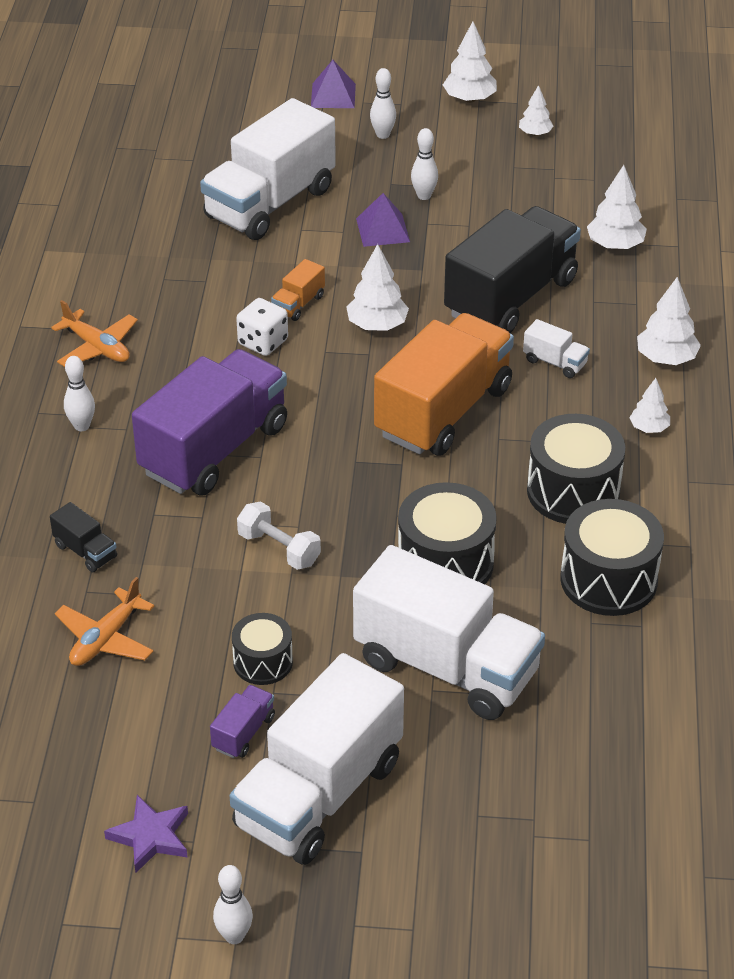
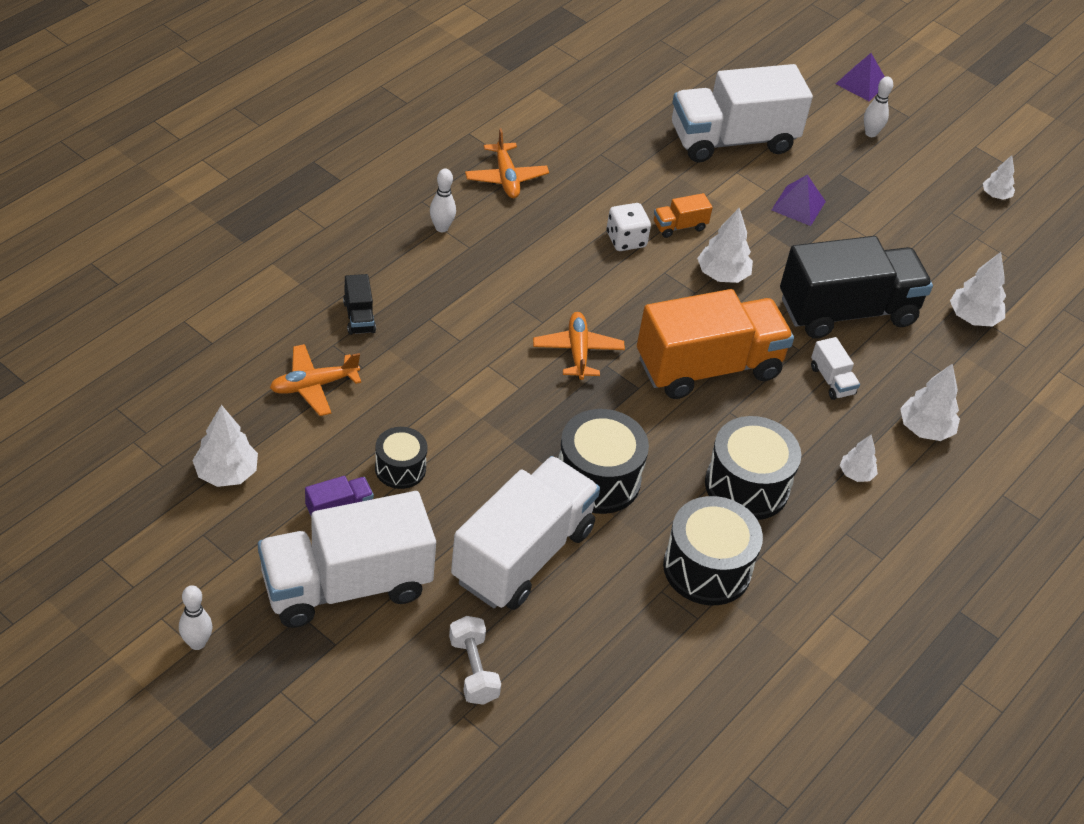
camera: 30 degrees right, 5 degrees up
(151, 837) = (211, 539): purple star -> none
(214, 449) = (515, 297): purple truck -> none
(279, 549) = (490, 396): white dumbbell -> white dumbbell (473, 670)
(318, 464) = (577, 351): none -> orange plane
(424, 196) = (856, 197): white bowling pin -> none
(446, 667) = (523, 554): white truck -> white truck turned 120 degrees counterclockwise
(469, 99) = (968, 141): white tree -> white tree (226, 473)

